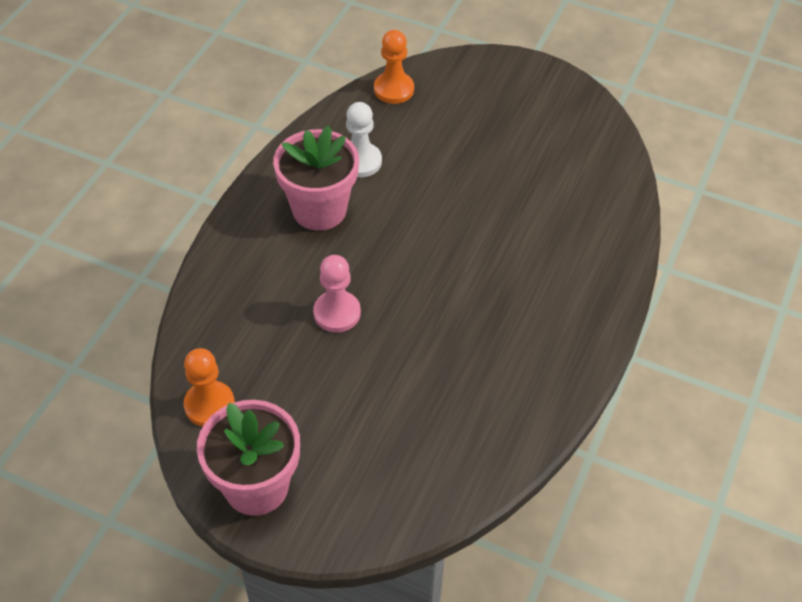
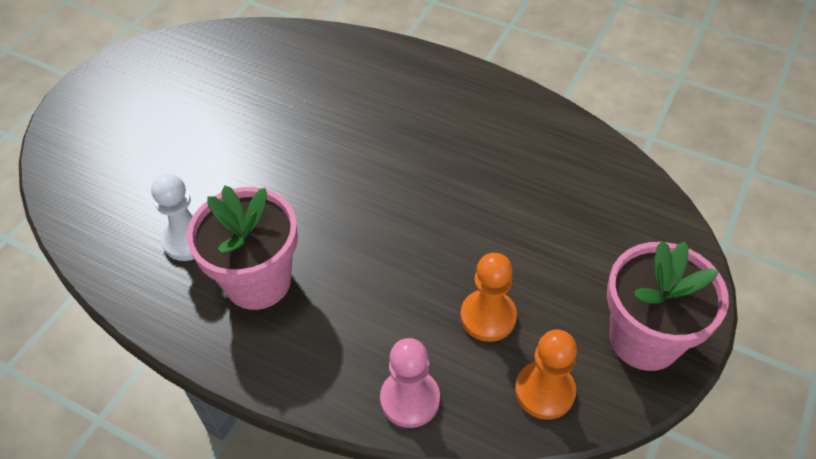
camera: 85 degrees left, 0 degrees up
(337, 313) = (415, 265): pink pawn -> pink pawn (410, 399)
(393, 89) = (76, 204): orange pawn -> orange pawn (488, 317)

